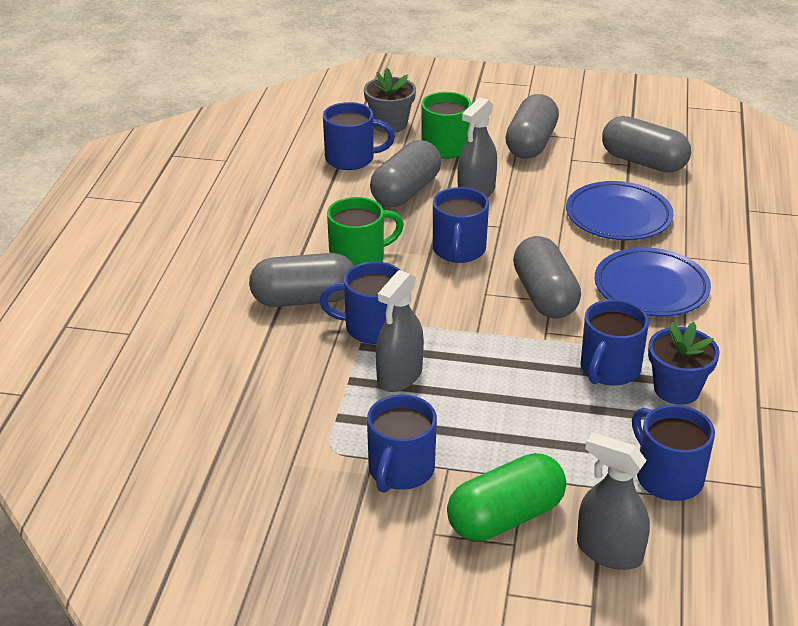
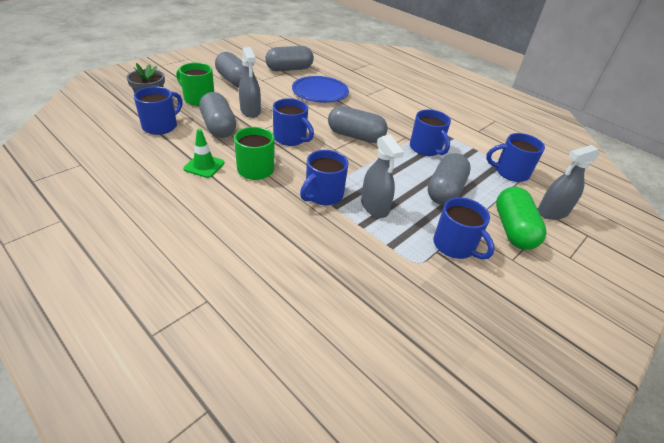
camera: 60 degrees left, 5 degrees up
(304, 299) = (268, 205): grey capsule -> grey capsule (445, 190)
(317, 225) = (204, 166): none -> green traffic cone
(651, 288) = (379, 112): blue plate -> none
(676, 389) = (453, 141): blue flower pot -> none

